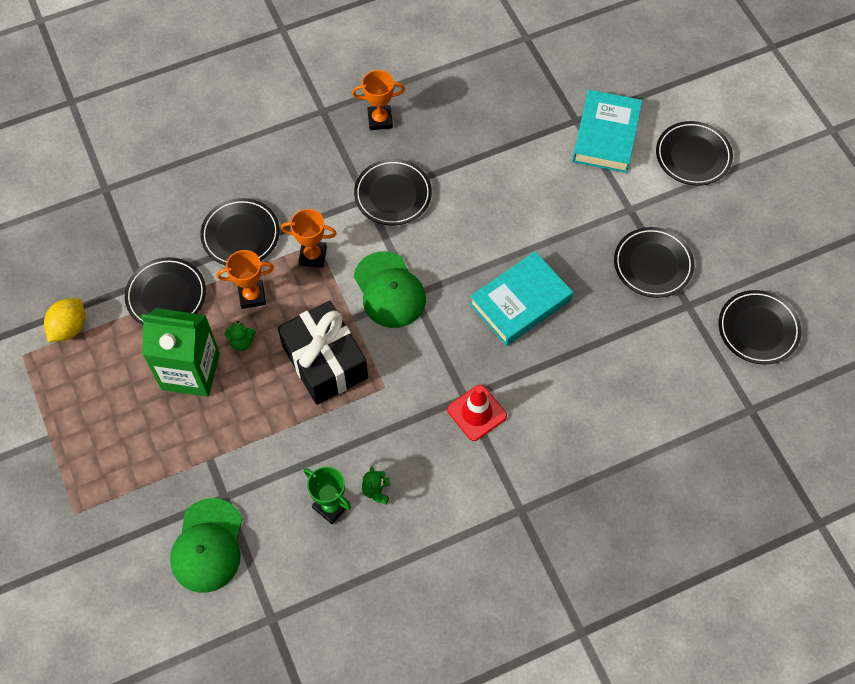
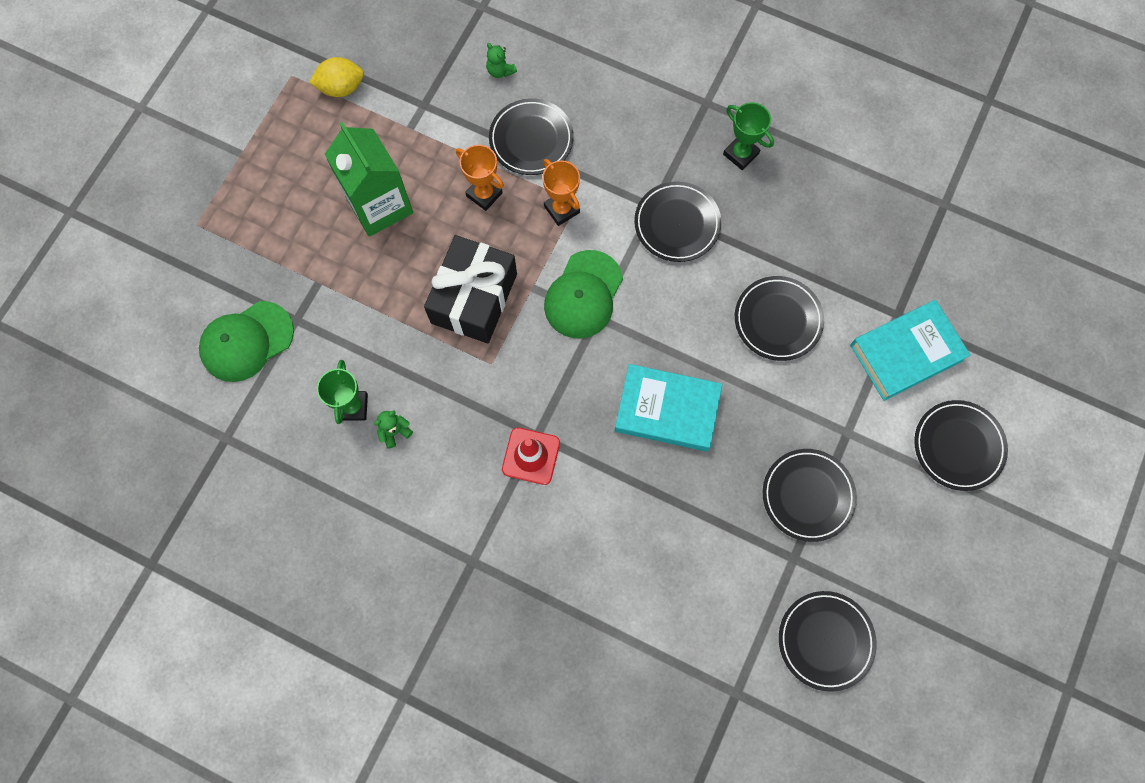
camera: 50 degrees right, 10 degrees up
(166, 296) = (428, 132): black plate -> black plate (777, 320)
(242, 342) = (437, 221): green teddy bear -> green teddy bear (500, 71)
(380, 120) = (741, 154): orange trophy -> green trophy

